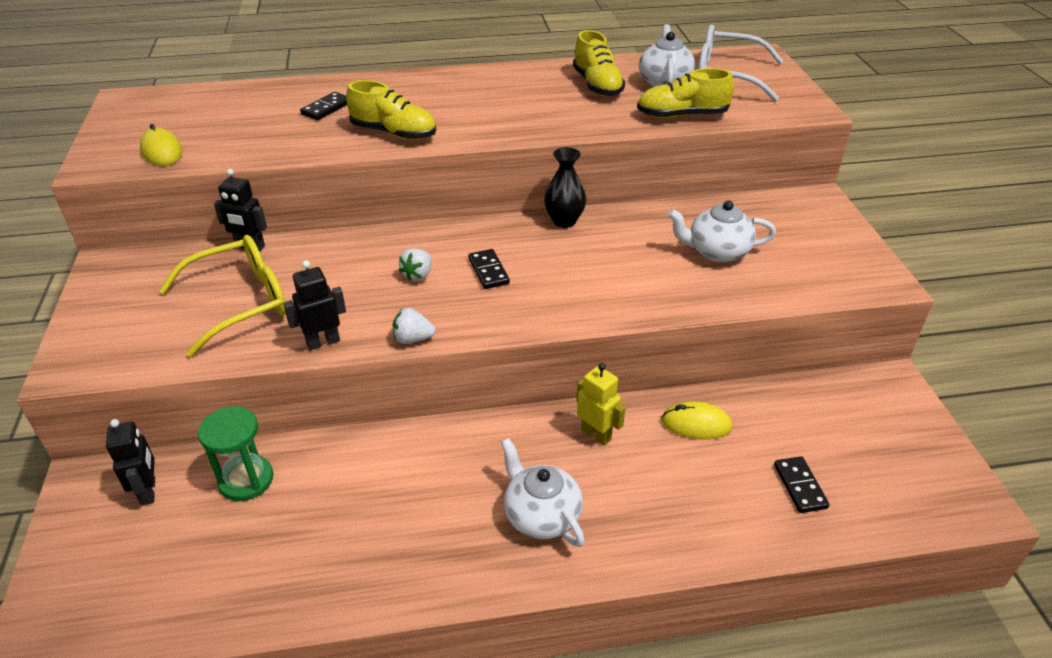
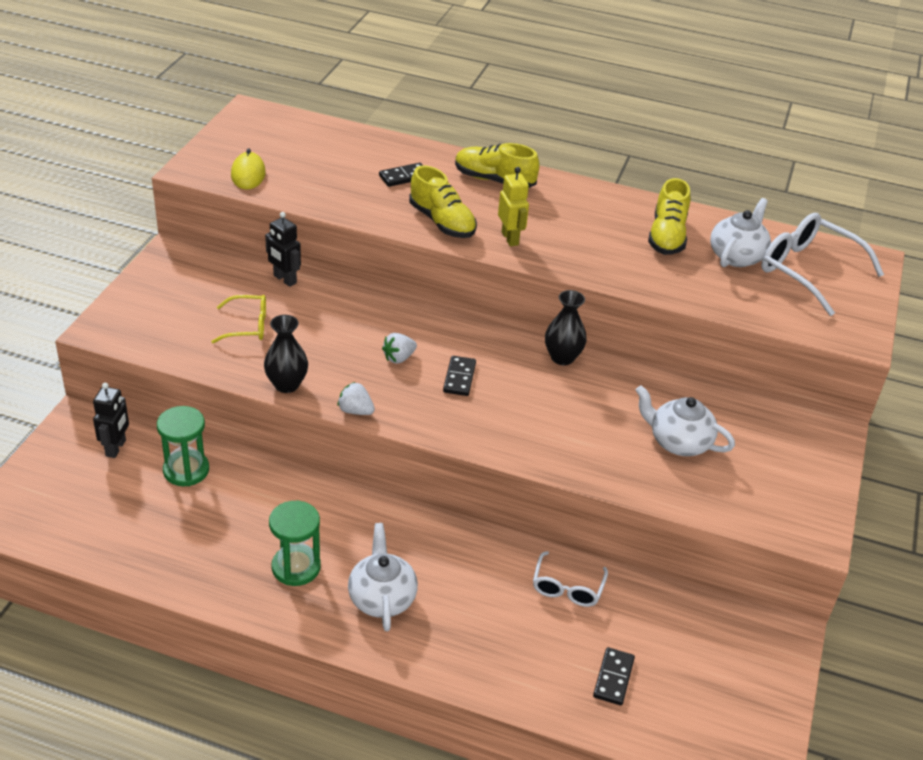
camera: 25 degrees right, 0 degrees up
(241, 302) = (248, 326): yellow glasses -> yellow glasses, size x0.57
(323, 342) = (286, 385): black robot -> black vase
(433, 526) = (296, 567): none -> green hourglass
(596, 434) = (474, 557): yellow robot -> yellow robot (510, 238)
(682, 115) = (719, 298): yellow shoe -> yellow shoe (494, 180)
(696, 424) = (567, 588): yellow mouse -> white glasses

